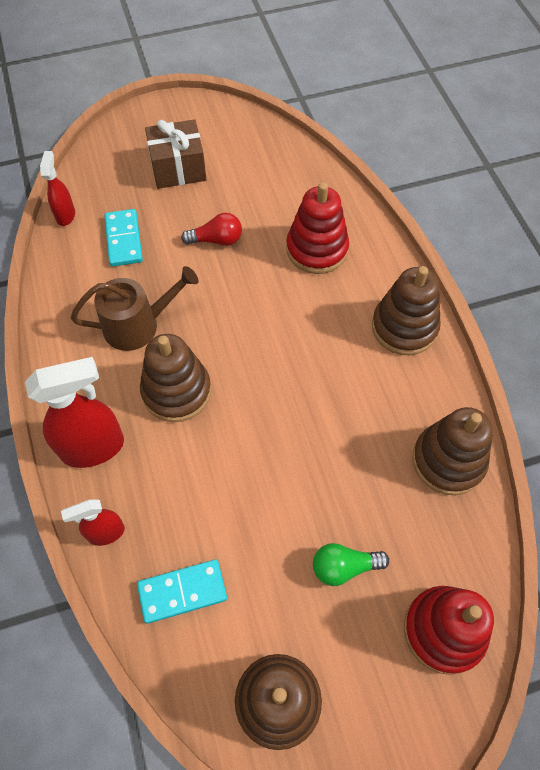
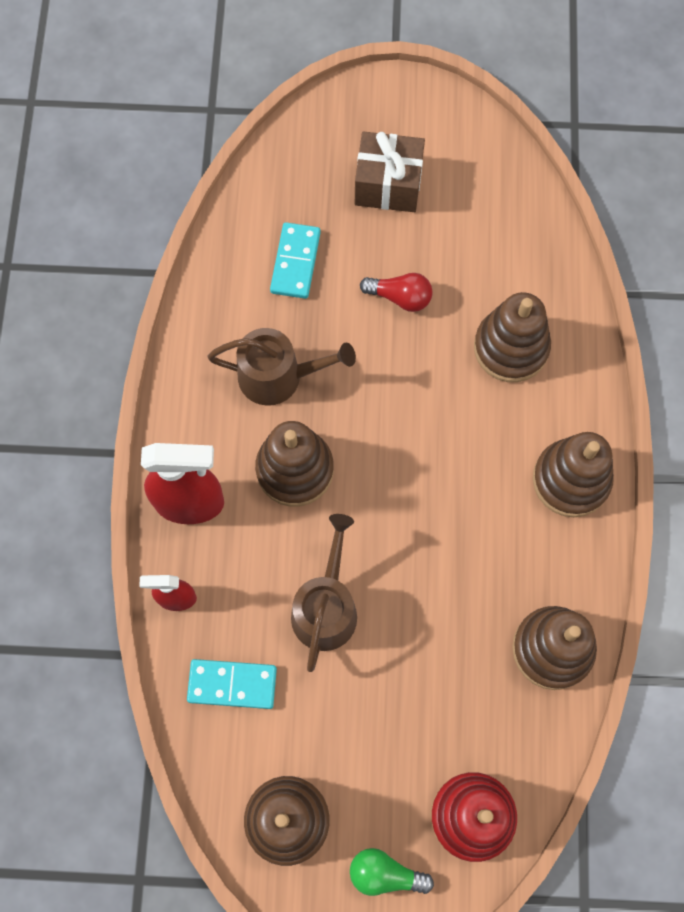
camera: 20 degrees right, 10 degrees up
(66, 215) = (240, 208): red spray bottle -> none
(243, 494) = (326, 607): none -> brown watering can
(317, 249) = (511, 348): red stacking toy -> brown stacking toy
(344, 567) = (399, 719): green light bulb -> green light bulb (385, 874)

